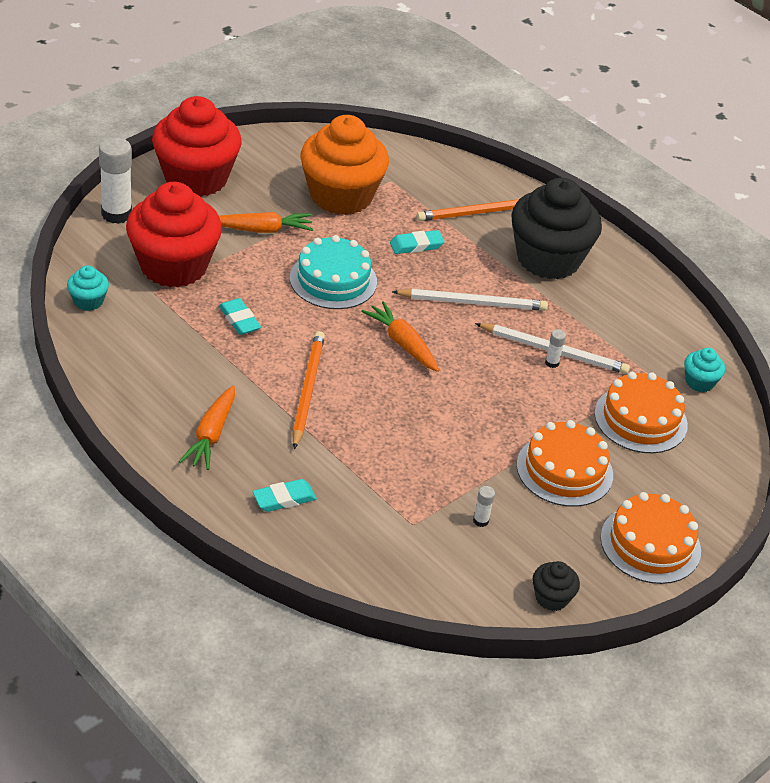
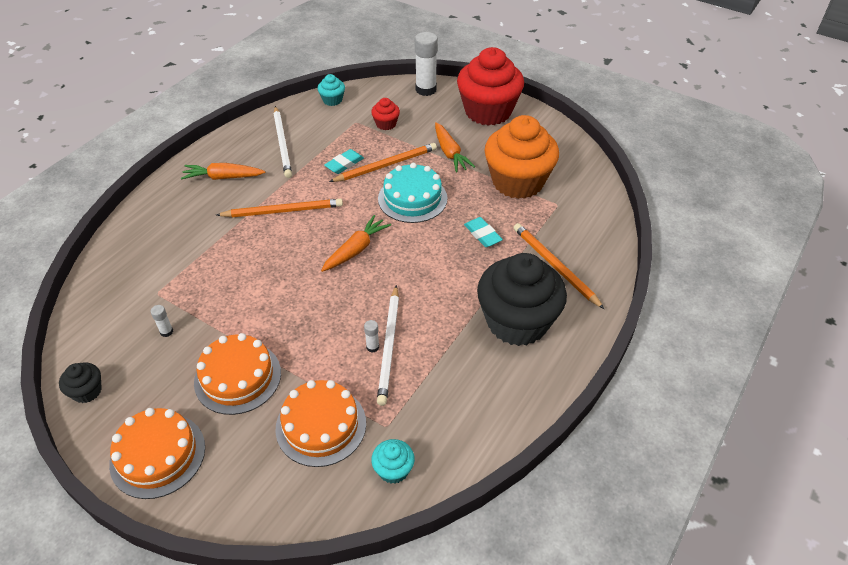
camera: 80 degrees right, 5 degrees up
(173, 266) = (386, 124): red cupcake -> red cupcake, size x0.43
(260, 286) = (386, 165): none -> orange pencil
(284, 499) = (170, 223): turquoise eraser -> none
(473, 303) = (427, 281): white pencil -> white pencil (282, 144)

